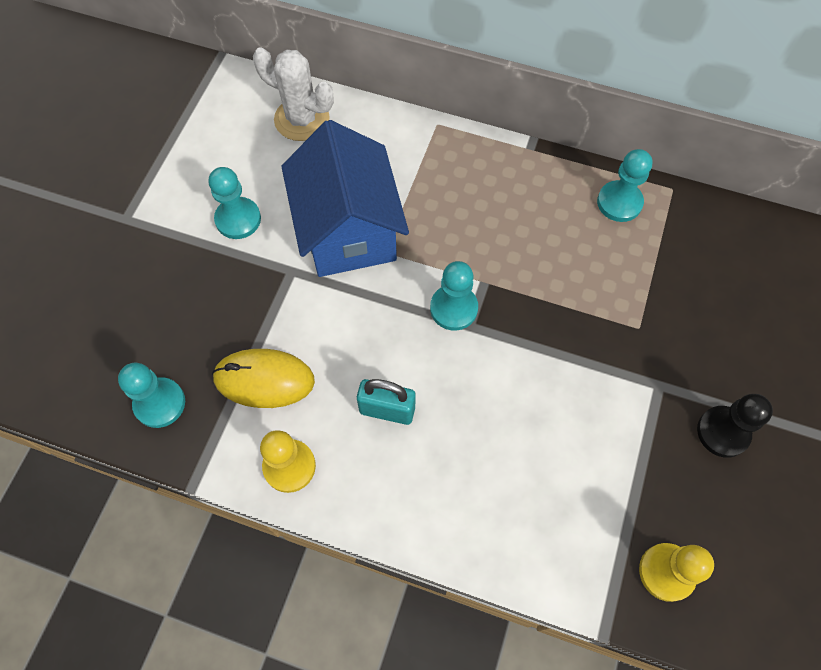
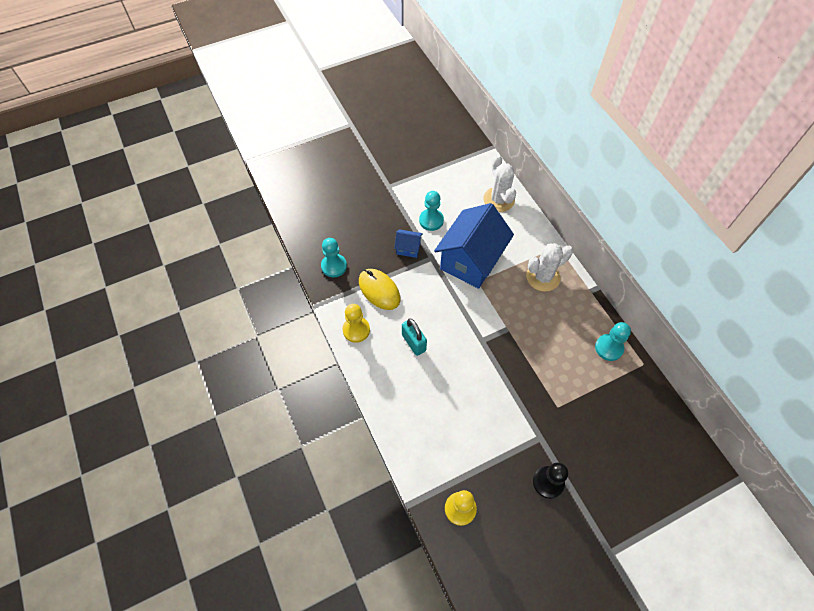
camera: 45 degrees right, 5 degrees down
(245, 285) = (408, 248): none -> blue house
(453, 308) = (482, 328): turquoise pawn -> none
(459, 178) = (543, 277): none -> white cactus

